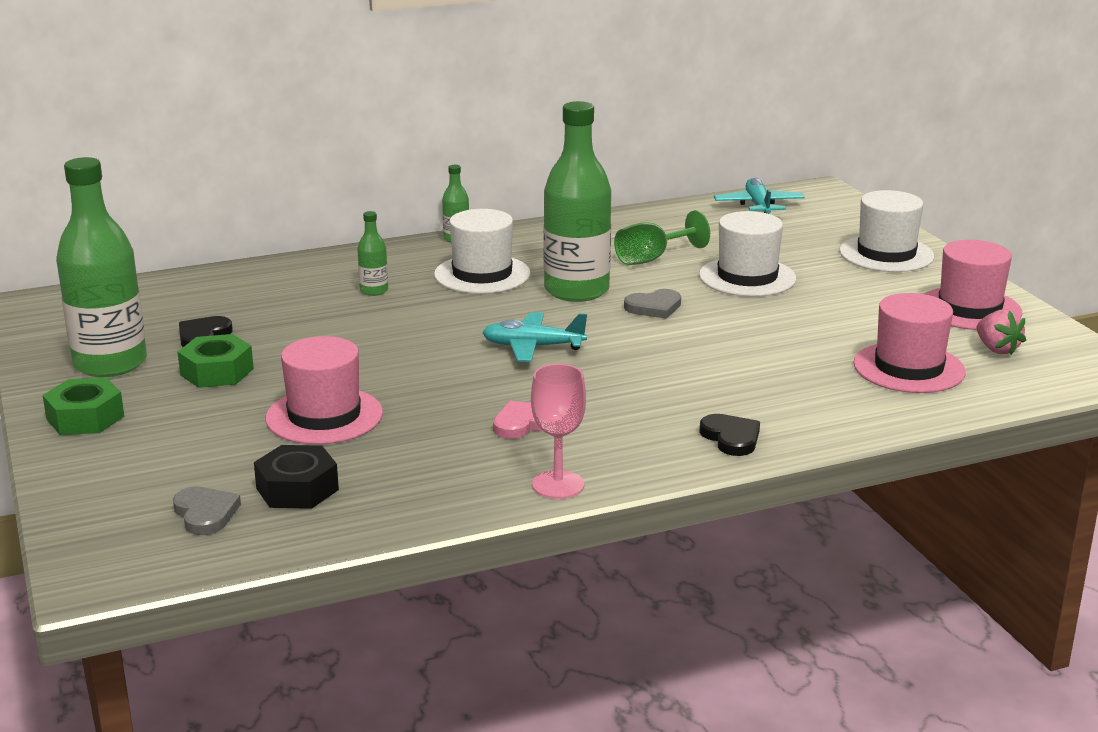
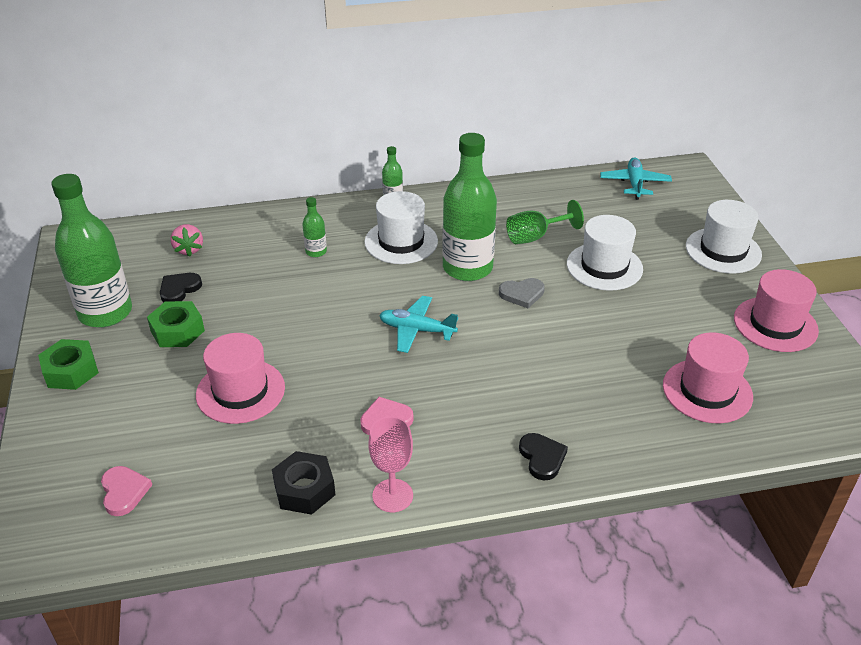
camera: 10 degrees right, 15 degrees up
(205, 513) = (124, 492): grey heart -> pink heart
(297, 489) = (198, 473): black nut -> black nut (304, 489)
(996, 349) = (786, 376): pink strawberry -> pink strawberry (189, 249)

